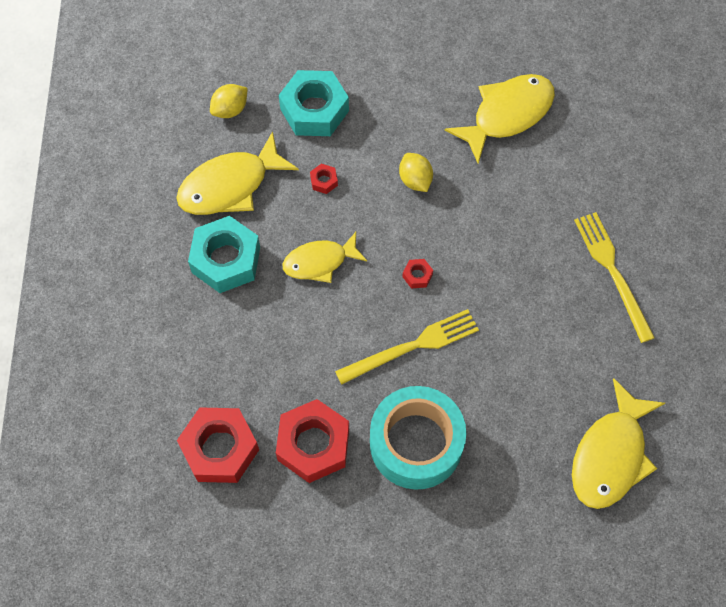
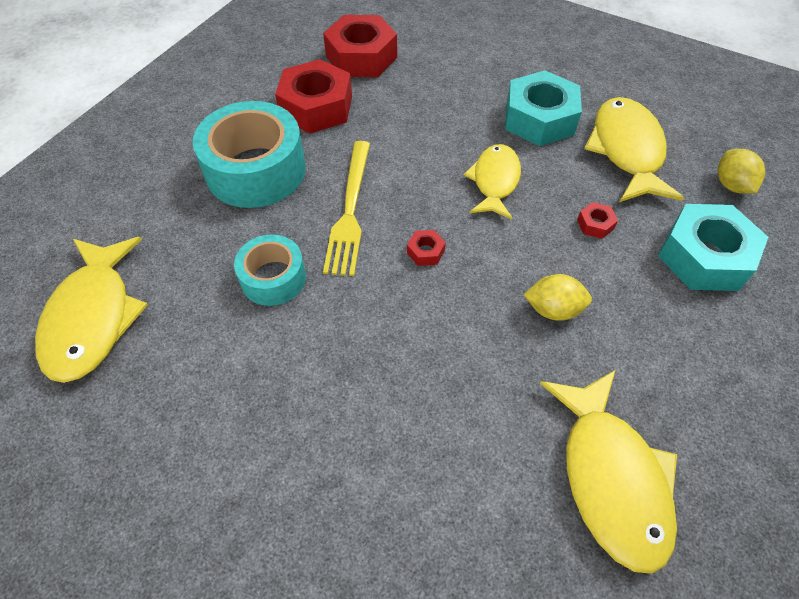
camera: 120 degrees right, 10 degrees down
(503, 360) = (273, 278): none -> turquoise tape
(610, 455) = (93, 317): yellow fish -> yellow fish turned 150 degrees counterclockwise
(612, 272) = (285, 464): yellow fork -> none

